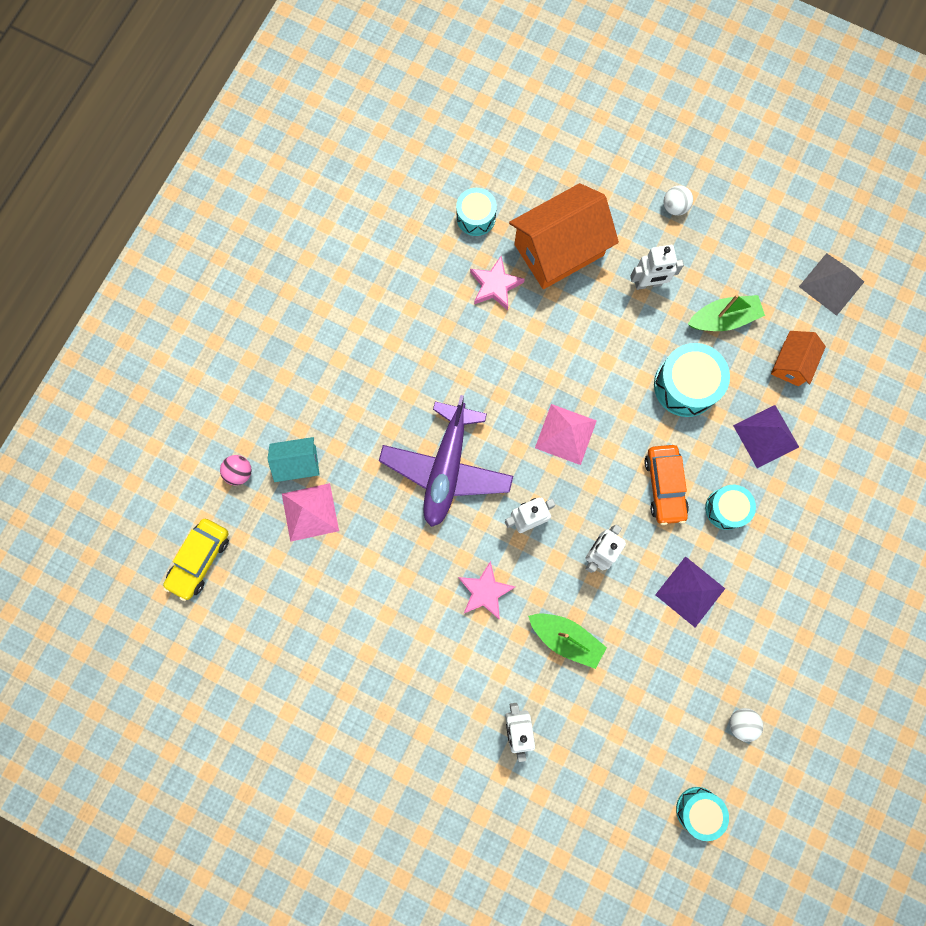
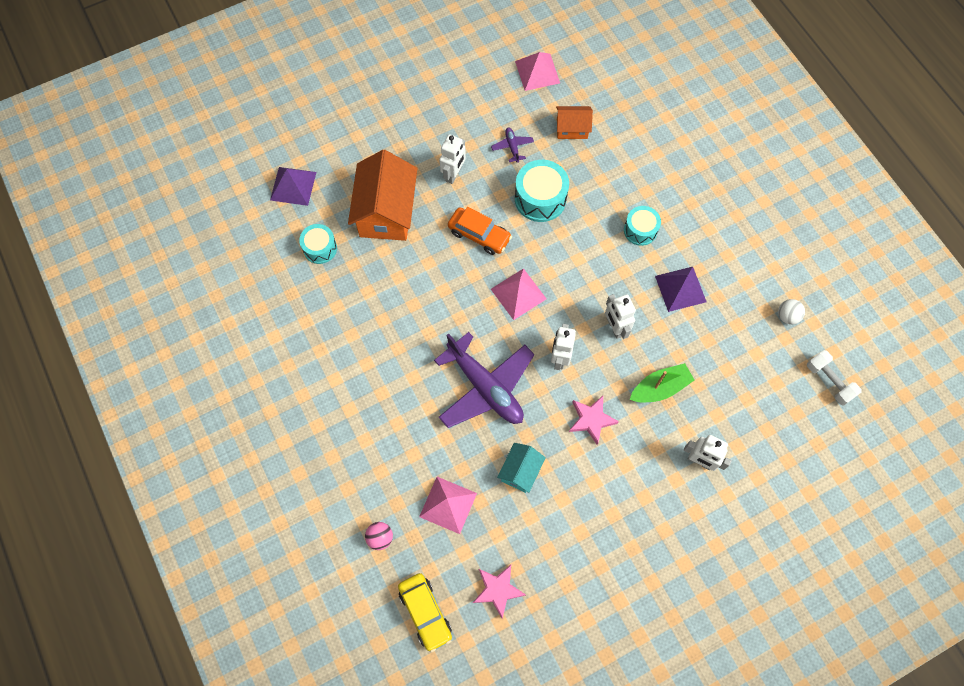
camera: 55 degrees left, 10 degrees down
(298, 463) = (405, 489): turquoise house -> turquoise house (520, 471)
(495, 285) = (379, 268): pink star -> pink star (498, 590)
(664, 486) = (598, 257): orange car -> orange car (479, 235)
(674, 207) = (414, 124): white ball -> none
(698, 810) = (829, 381): turquoise drum -> white dumbbell
(723, 319) = (512, 147): green boat -> purple plane
(766, 436) = (609, 175): purple pyramid -> purple pyramid (293, 186)
(791, 363) = (572, 129): orange house -> orange house turned 60 degrees counterclockwise
(831, 284) = (537, 72): grey pyramid -> pink pyramid

